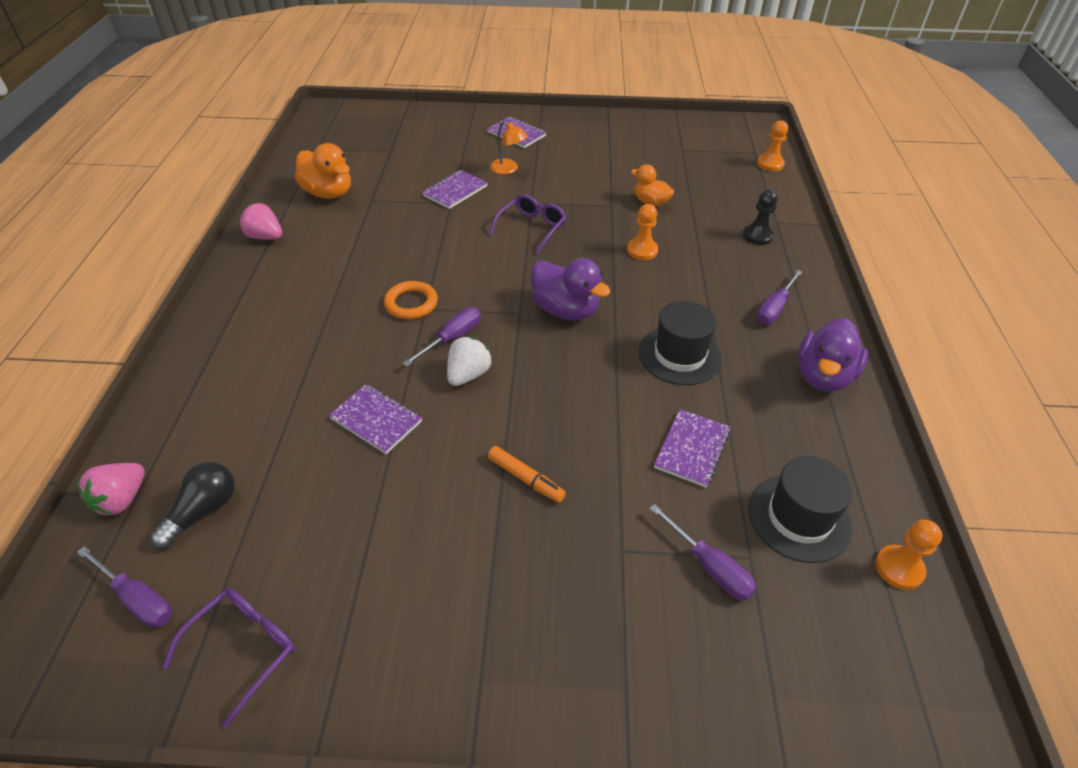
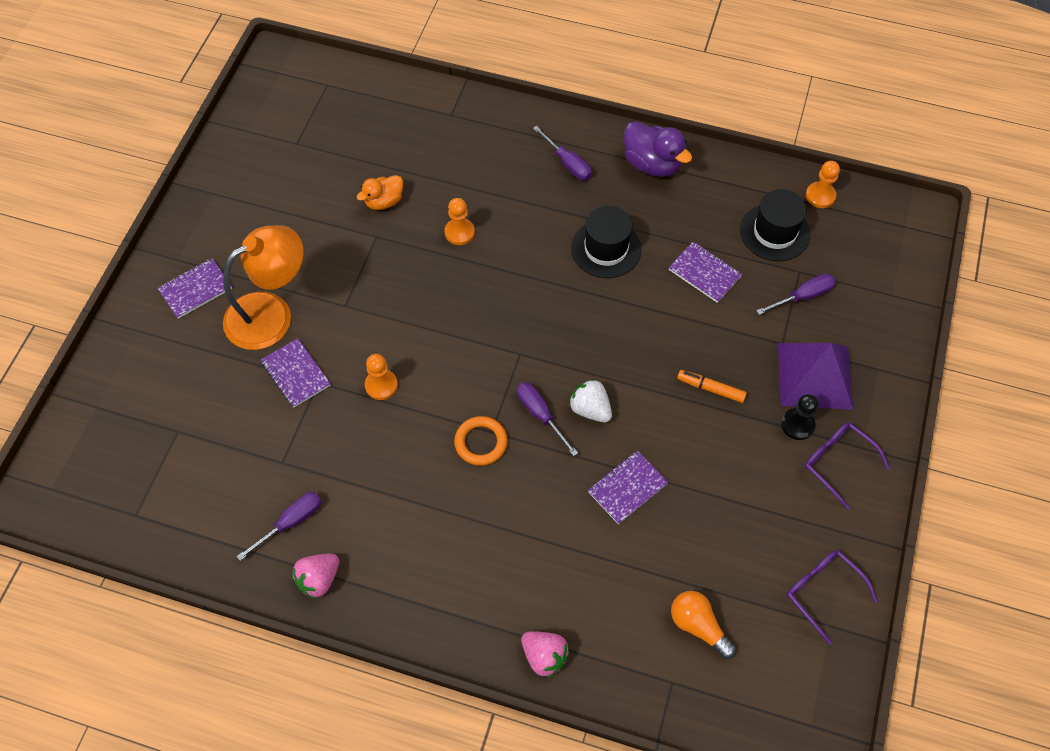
camera: 75 degrees left, 15 degrees up
(122, 500) = (674, 694): pink strawberry -> pink strawberry (544, 656)
(137, 598) = (771, 669): purple screwdriver -> purple screwdriver (291, 522)
(203, 511) = (698, 626): black light bulb -> orange light bulb
(328, 193) = (250, 507): orange duck -> none
(508, 169) = (271, 313): orange lamp -> orange lamp, size x2.05
(526, 479) = (710, 388): orange marker -> orange marker turned 120 degrees counterclockwise
(531, 228) = (392, 315): purple glasses -> purple glasses (837, 463)
(565, 310) = (527, 316): purple duck -> none
(583, 598) = (815, 376): none -> purple pyramid
(757, 236) = (466, 136): black pawn -> black pawn (797, 425)
(770, 164) = (353, 81): orange pawn -> orange pawn (381, 385)

